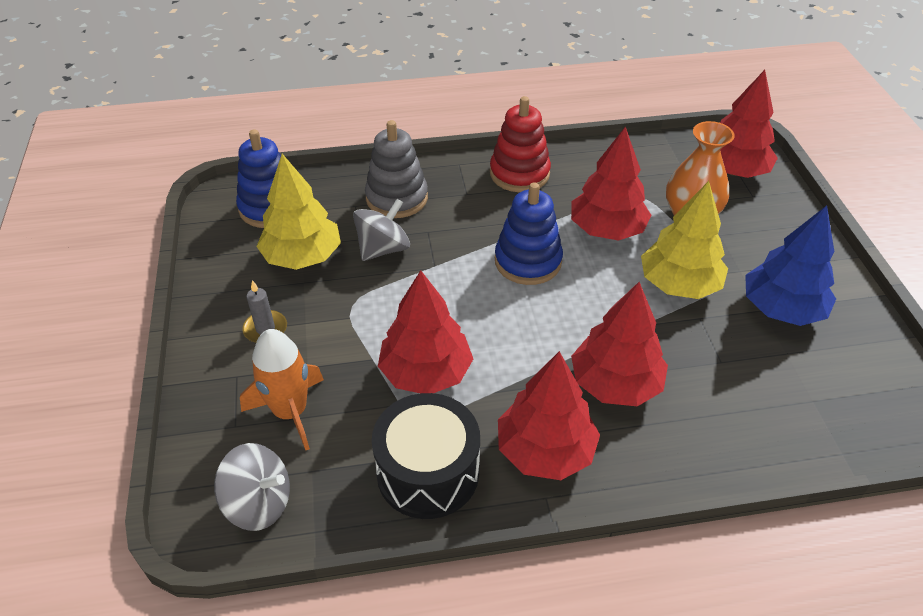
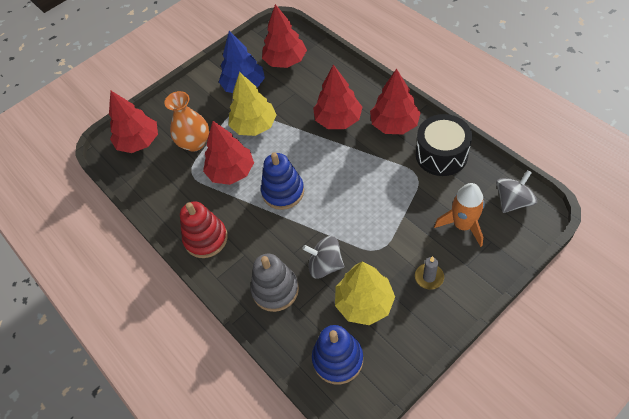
camera: 115 degrees left, 10 degrees up
(259, 503) = (513, 201): grey spinning top -> grey spinning top turned 60 degrees clockwise
(426, 372) = (392, 188): red tree -> red tree (285, 61)

